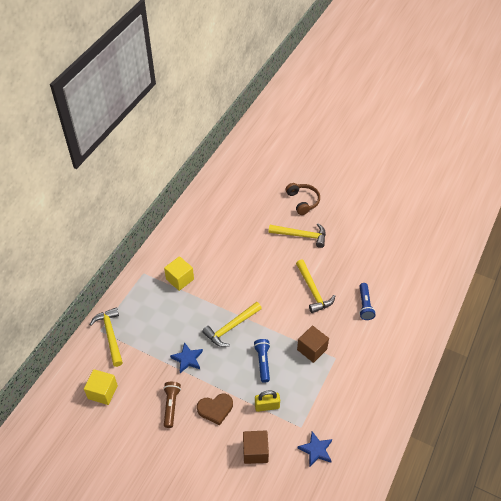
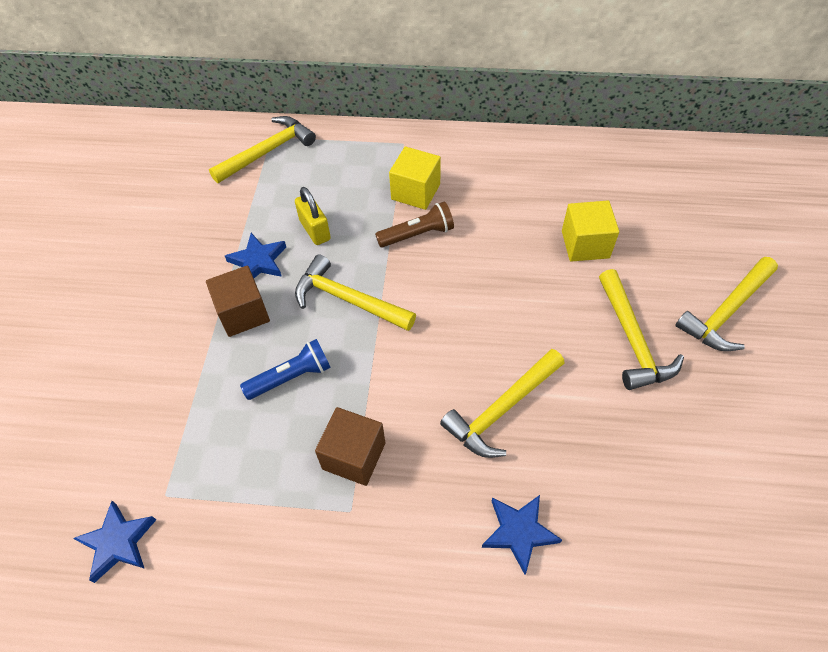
camera: 70 degrees right, 5 degrees up
(102, 392) = (164, 182): yellow cube -> yellow cube (585, 244)
(171, 406) = (161, 273): brown flashlight -> brown flashlight (417, 234)
(215, 409) = (170, 337): brown heart -> none
(255, 451) = (96, 431): brown cube -> brown cube (243, 313)
(267, 406) = (197, 417): yellow padlock -> yellow padlock (315, 230)
(303, 201) = (726, 312): brown headphones -> yellow hammer
(365, 305) = (519, 532): blue flashlight -> blue star

